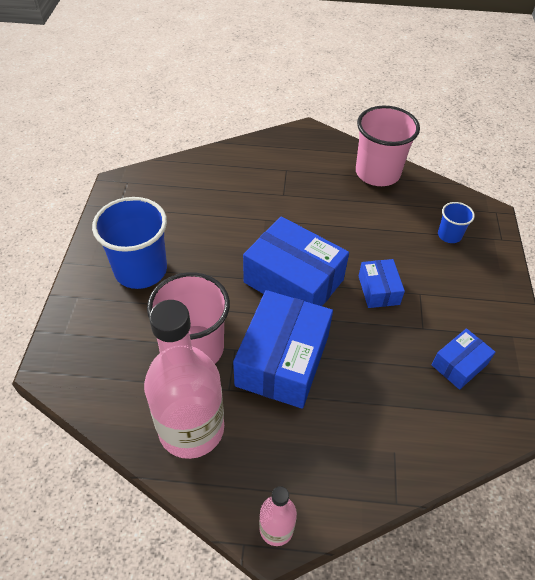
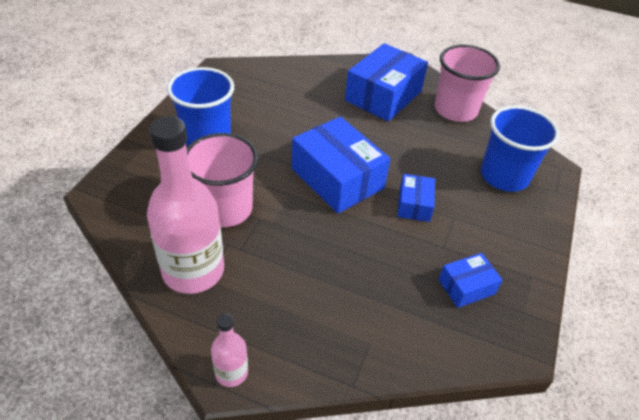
camera: 15 degrees right, 5 degrees down
(282, 360) = (298, 239): blue box -> blue box (383, 96)
(449, 235) = (504, 176): blue cup -> blue cup, size x2.04

